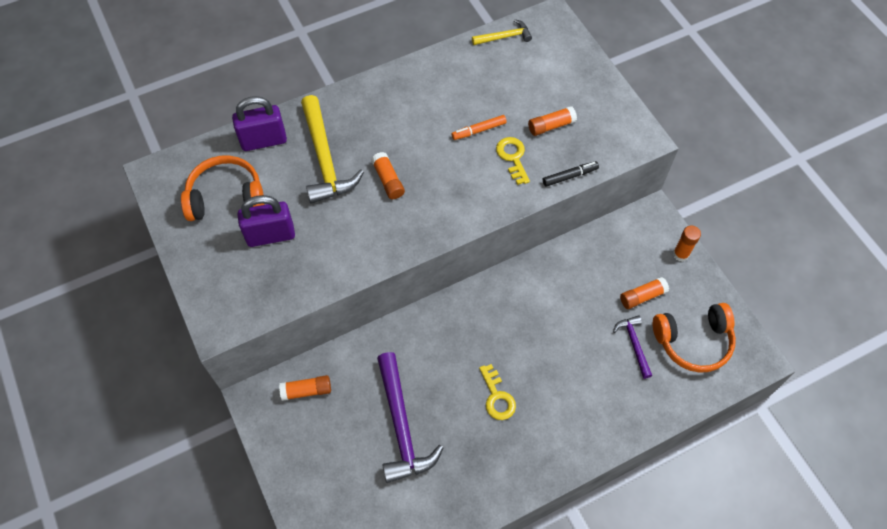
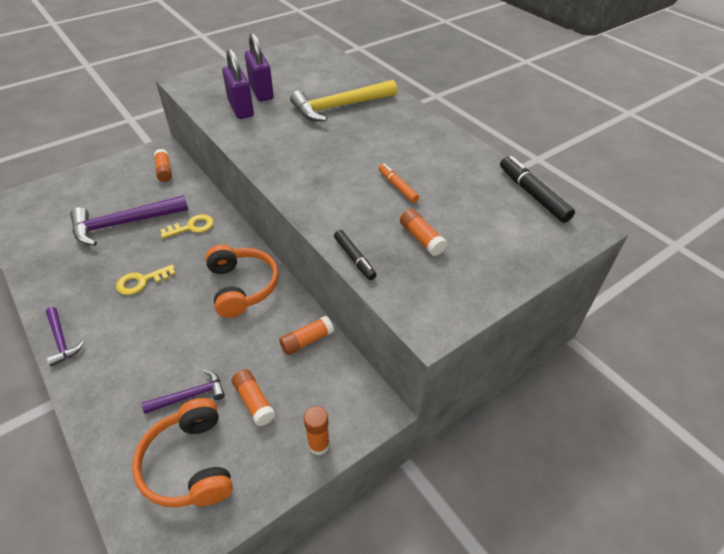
camera: 80 degrees right, 15 degrees down
(226, 197) = (294, 71): orange headphones -> orange headphones (242, 287)
(264, 141) = (351, 79): purple padlock -> purple padlock (241, 109)
(388, 180) = (324, 139): orange glue stick -> orange glue stick (307, 341)
(504, 37) = (533, 194): yellow hammer -> black marker
(513, 157) = (369, 213): yellow key -> yellow key (192, 227)
(566, 462) = (61, 340): none -> purple hammer

